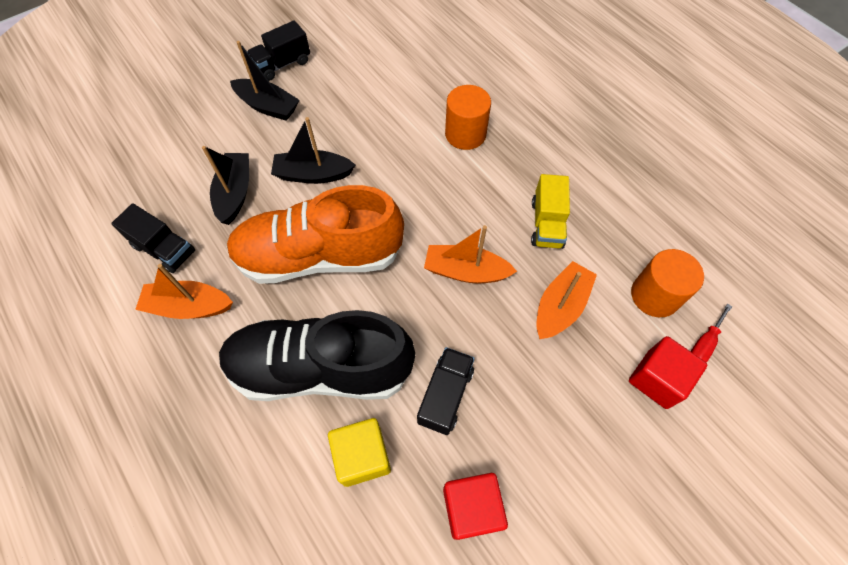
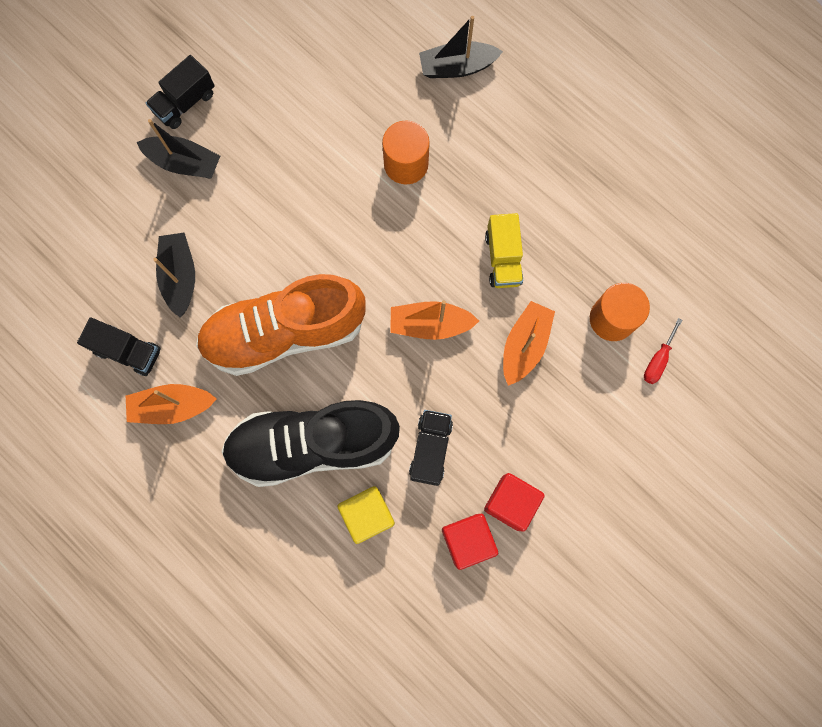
camera: 10 degrees left, 15 degrees up
(313, 174) = (255, 241): black boat -> black boat (457, 67)
(657, 379) = (617, 401): red cube -> red cube (511, 503)

